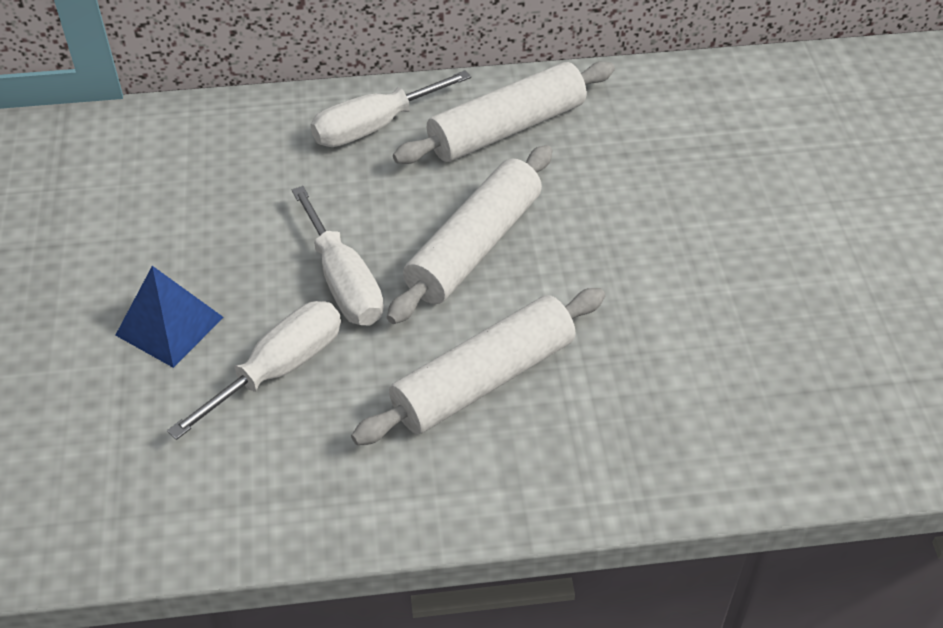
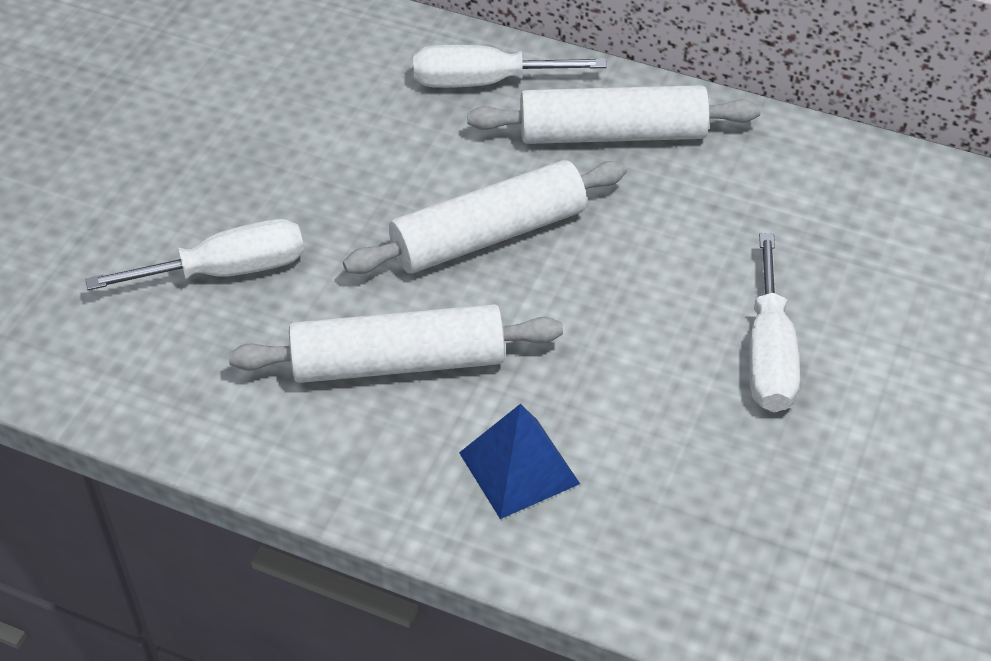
camera: 30 degrees right, 0 degrees up
(170, 326) = (165, 192): blue pyramid -> blue pyramid (519, 468)
(343, 282) = (342, 217): white screwdriver -> white screwdriver (768, 354)

